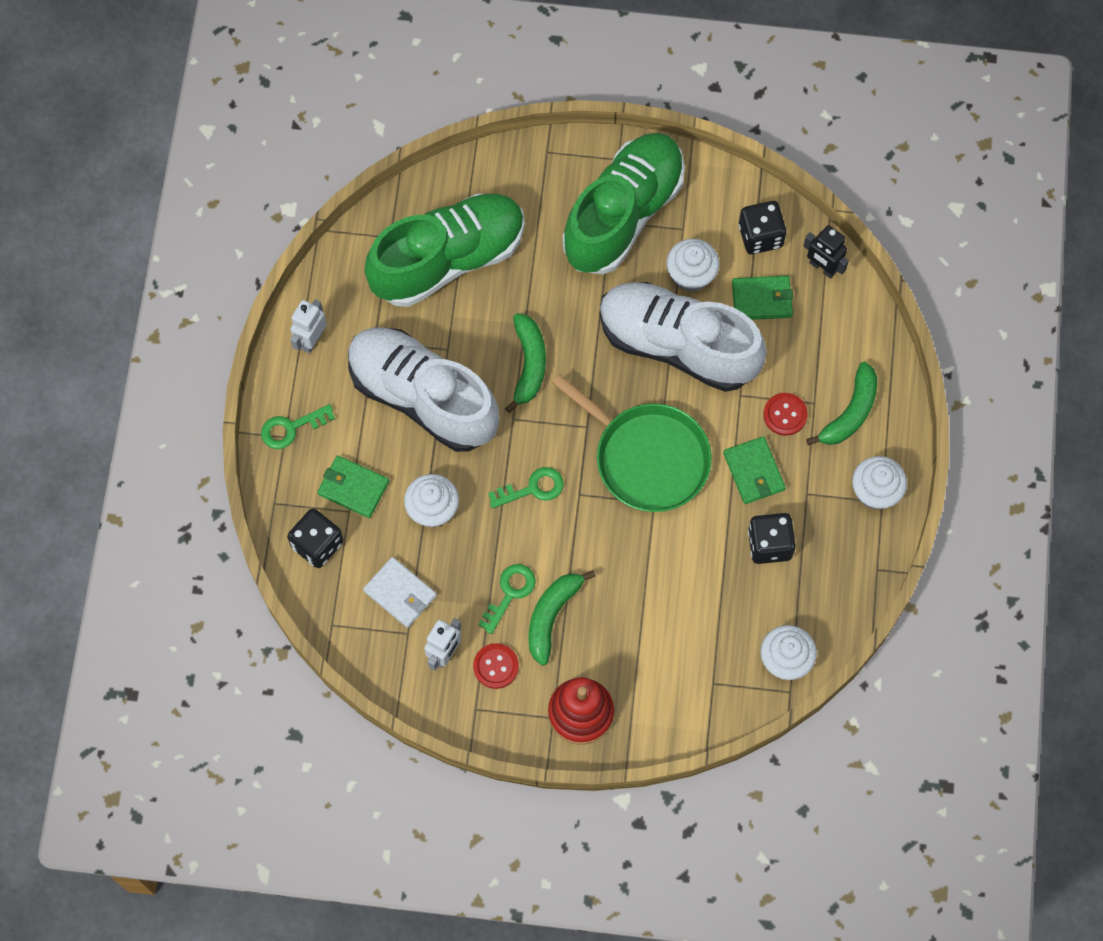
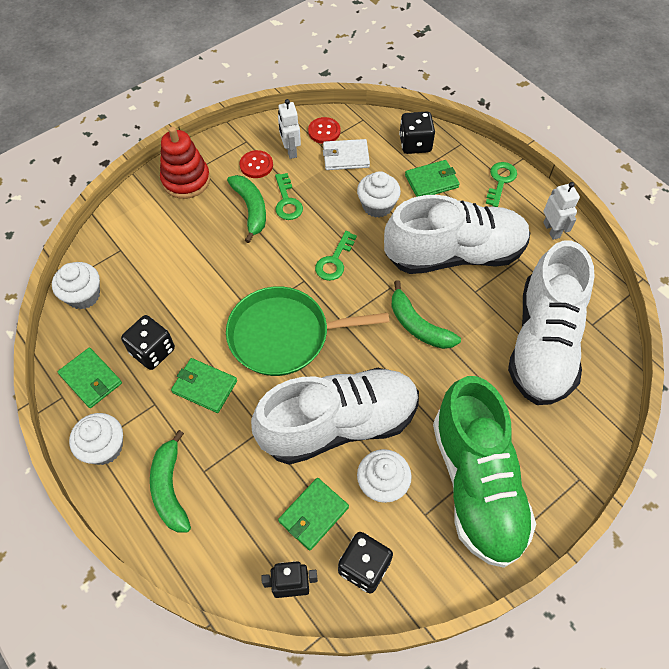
camera: 135 degrees right, 10 degrees down
(448, 259) = (543, 343): green shoe -> white shoe
(785, 415) = (217, 443): red button -> red button (324, 131)
(841, 564) = (91, 379): none -> green wallet

